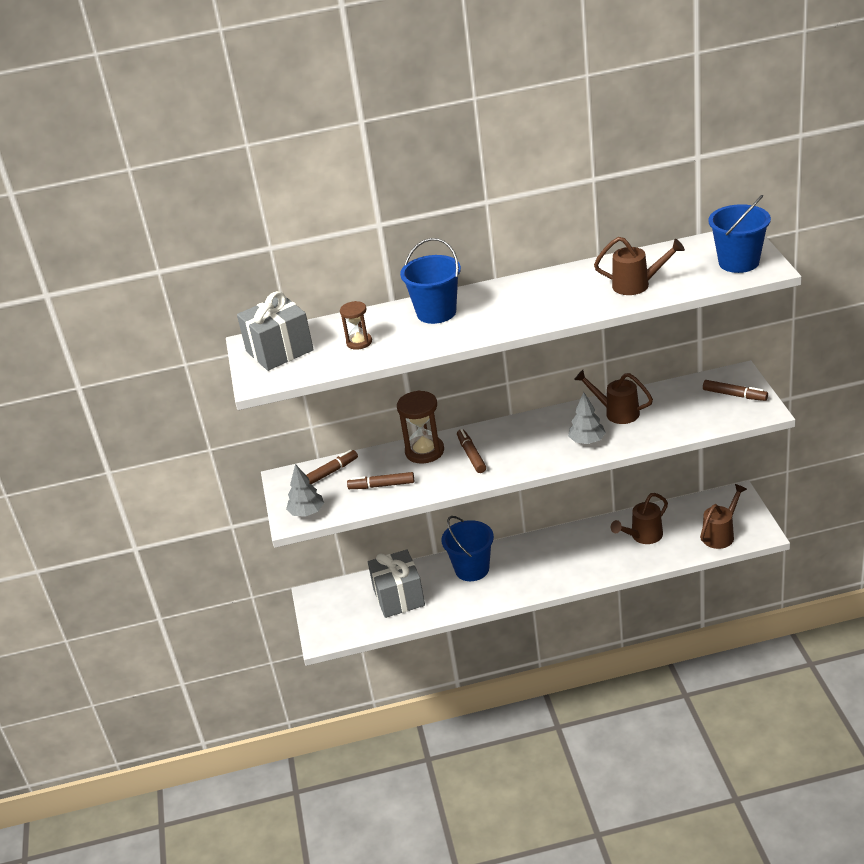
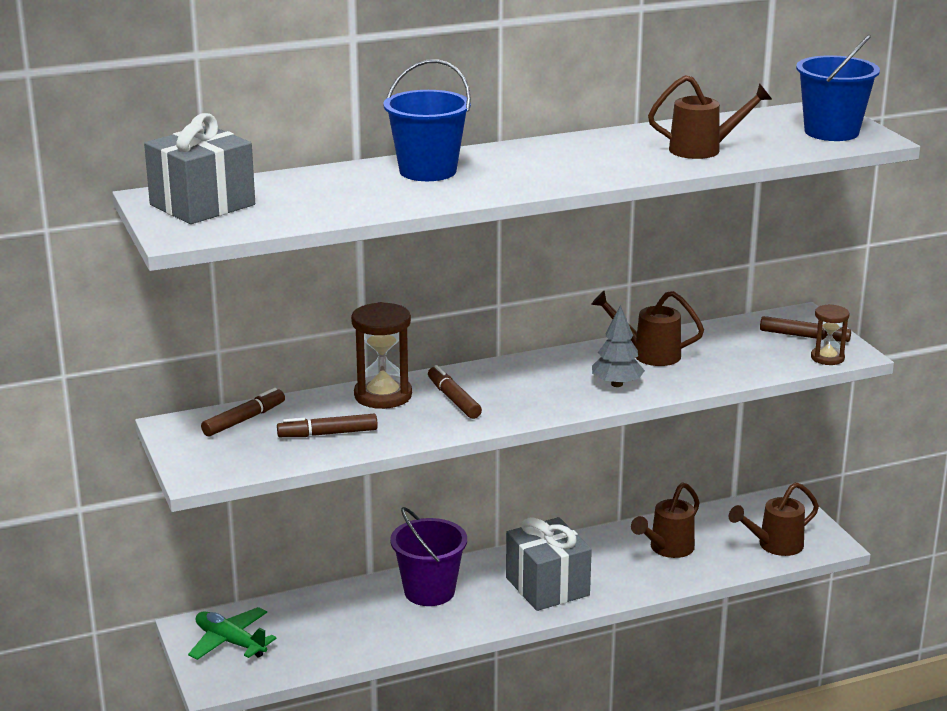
camera: 15 degrees left, 10 degrees down
(307, 512) = (219, 465): grey tree -> none
(336, 607) = (230, 642): none -> green plane
(359, 342) = (322, 198): brown hourglass -> brown hourglass (827, 358)
(398, 597) = (325, 628): grey gift -> grey gift (547, 586)
(472, 569) = (429, 591): blue bucket -> purple bucket
(721, 534) = (774, 545): brown watering can -> brown watering can turned 150 degrees counterclockwise

